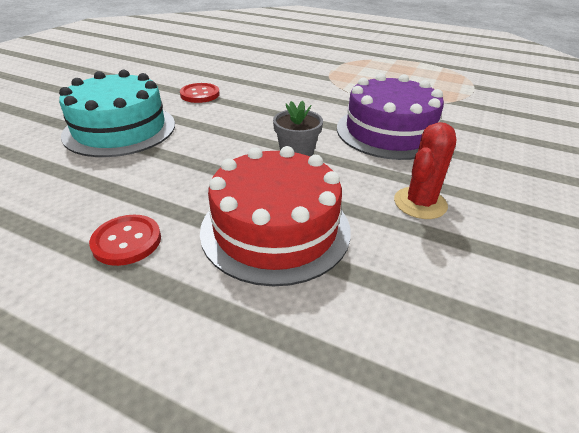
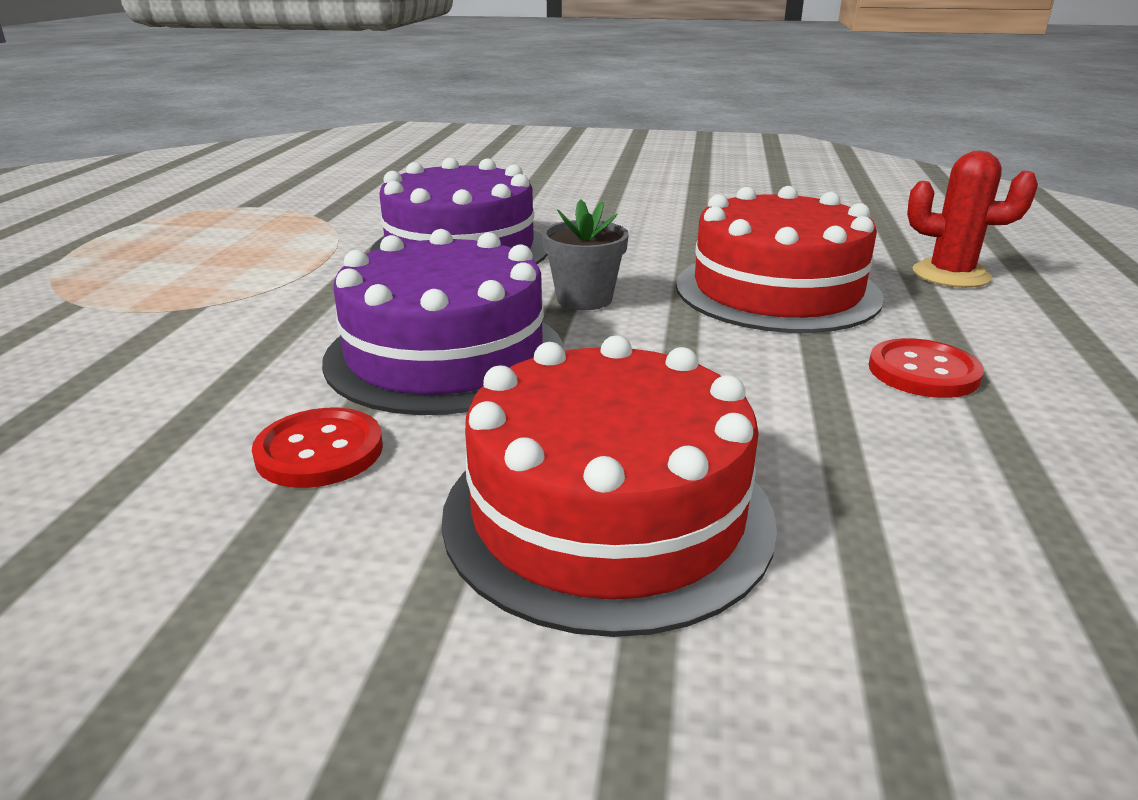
camera: 105 degrees left, 10 degrees down
(120, 129) = (607, 514): turquoise cake -> red cake
(253, 116) = (445, 354): none -> purple cake
(420, 203) = (644, 232): red cactus -> red cactus (951, 275)

